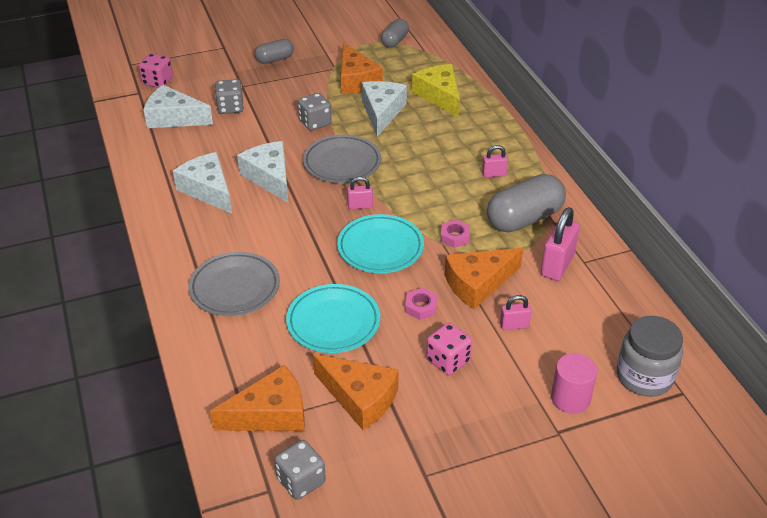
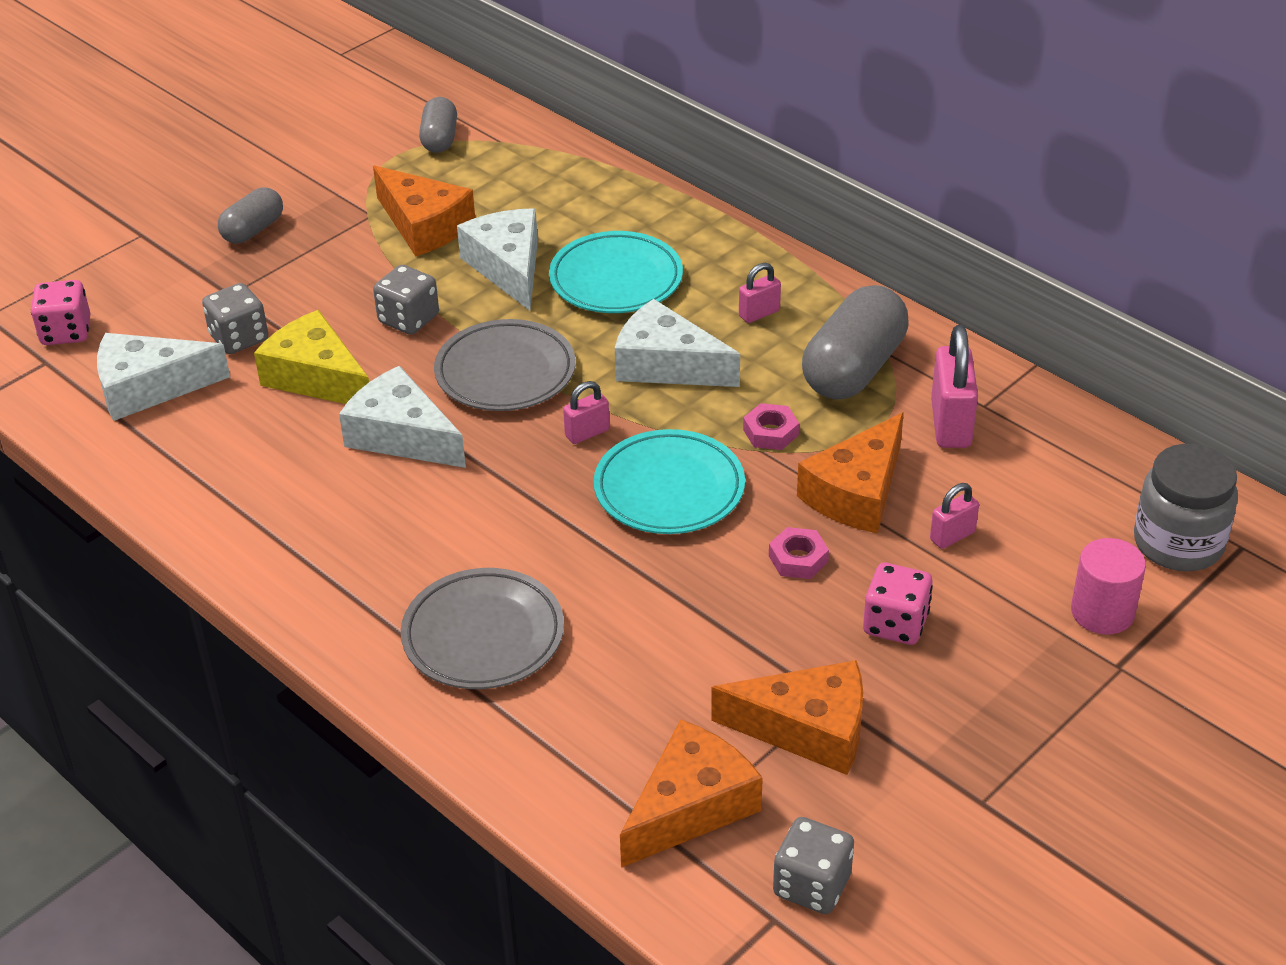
camera: 25 degrees left, 0 degrees up
(208, 190) = (310, 492): white cheese -> white cheese (666, 365)
(333, 322) = (682, 631): turquoise plate -> turquoise plate (616, 280)
(439, 96) = (583, 212): yellow cheese -> yellow cheese (316, 377)

